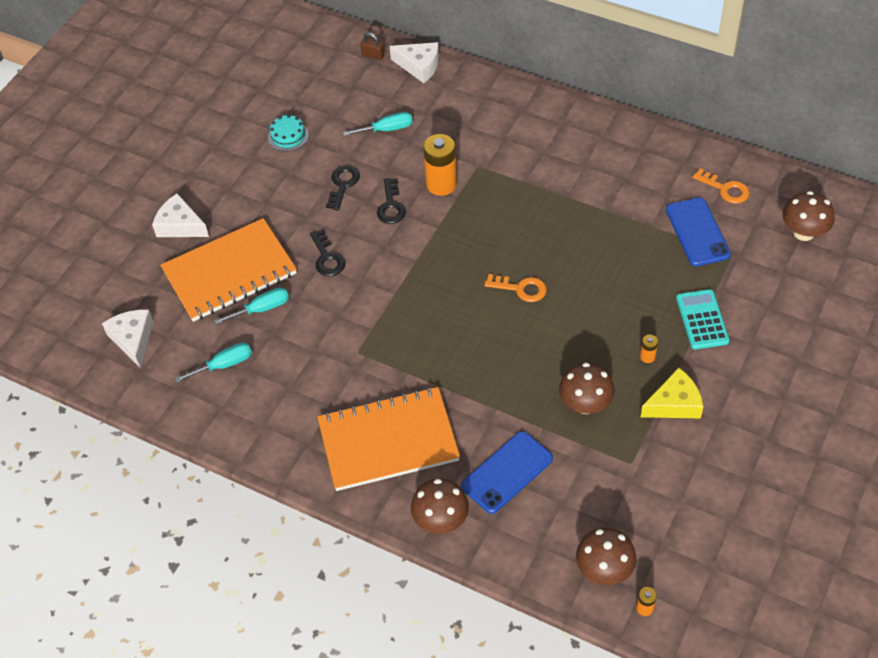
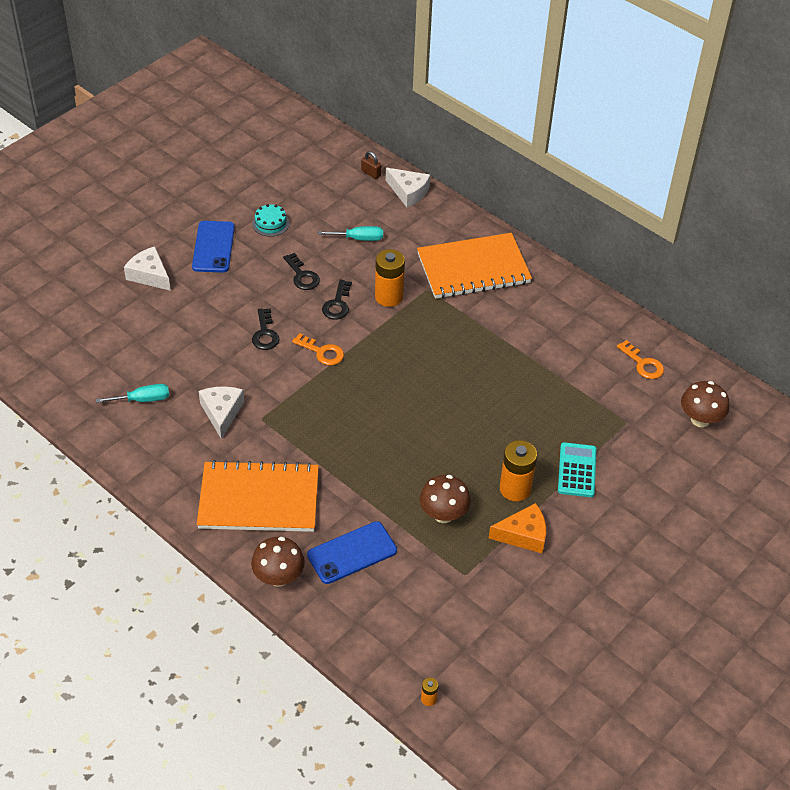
camera: 10 degrees right, 5 degrees down
(133, 339) = (74, 359): white cheese -> white cheese (221, 413)
(229, 272) = (176, 324): orange notebook -> orange notebook (473, 268)
(262, 309) = (193, 362): turquoise screwdriver -> none
(343, 185) = (302, 276): black key -> black key turned 120 degrees clockwise
(521, 288) = (425, 402): orange key -> orange key (322, 352)
(604, 570) = (405, 657): brown mushroom -> none
(647, 357) = (515, 489): orange battery -> orange battery, size x2.22
(674, 404) = (523, 535): yellow cheese -> orange cheese
(697, 232) = (602, 394): blue phone -> blue phone (213, 247)

